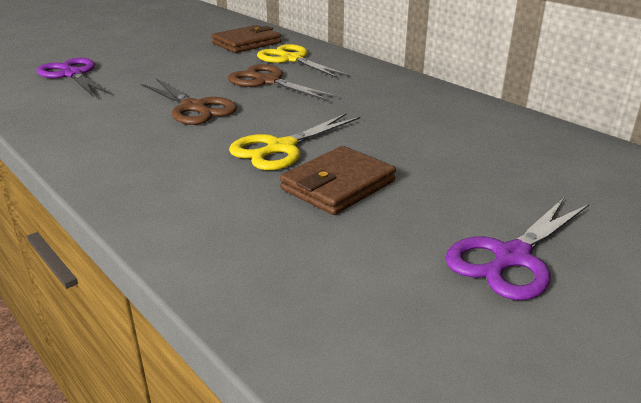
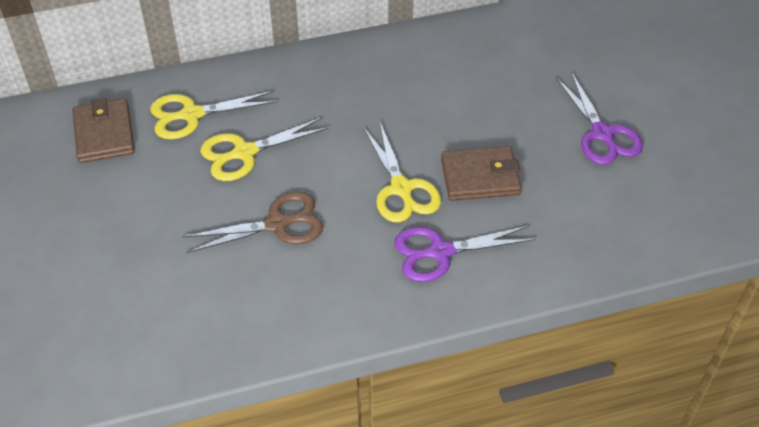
camera: 65 degrees left, 20 degrees up
(72, 75) = (101, 310): purple scissors -> purple scissors (440, 252)
(268, 81) = (244, 152): brown scissors -> yellow scissors
(338, 185) = (480, 177): brown wallet -> brown wallet turned 75 degrees counterclockwise

